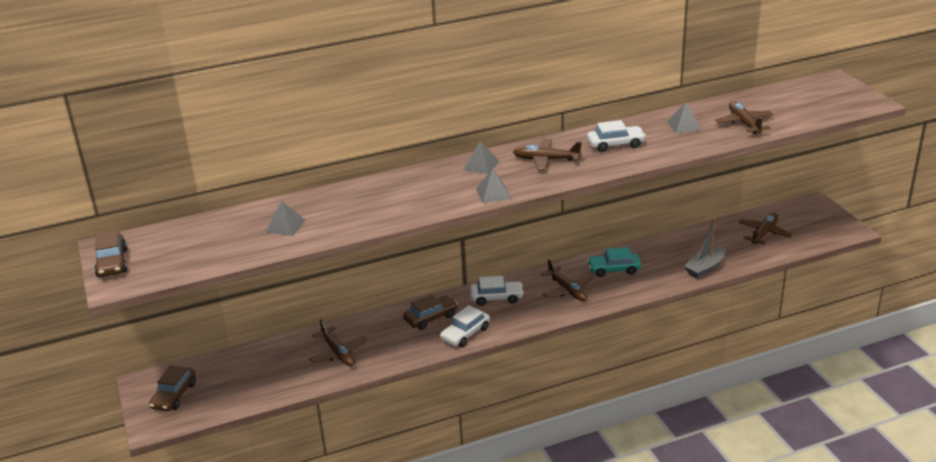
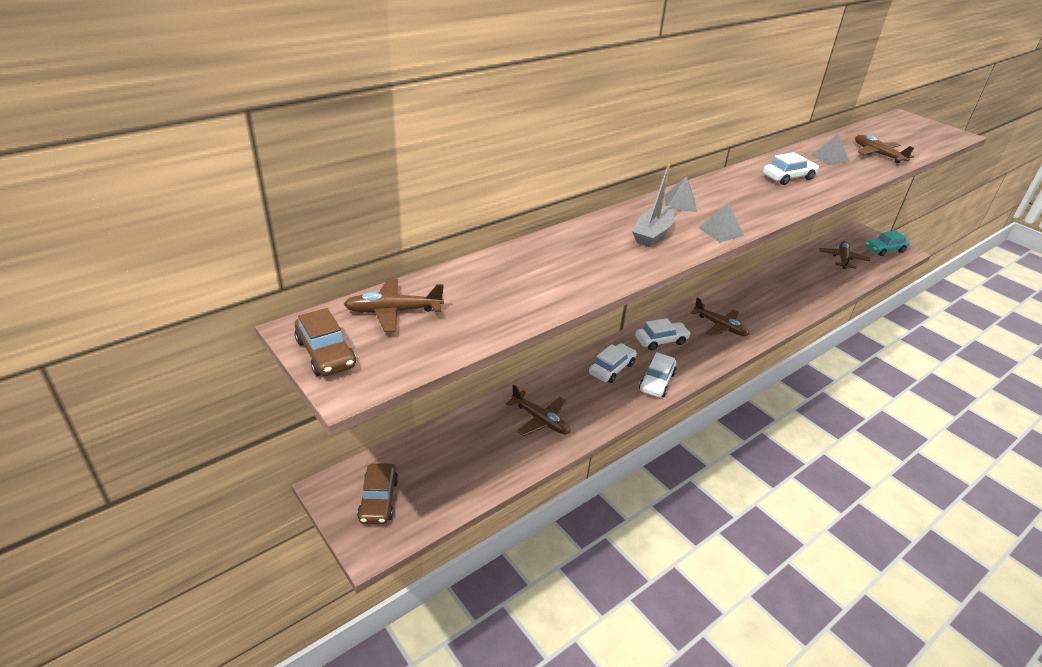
camera: 20 degrees left, 5 degrees up
(285, 226) = (522, 284): grey pyramid -> none
(431, 318) = (612, 368): brown car -> white car
(546, 160) = (739, 195): brown plane -> brown plane (394, 311)
(614, 269) = (746, 302): turquoise car -> turquoise car (884, 250)
(705, 268) = (821, 294): grey boat -> grey boat (652, 234)

